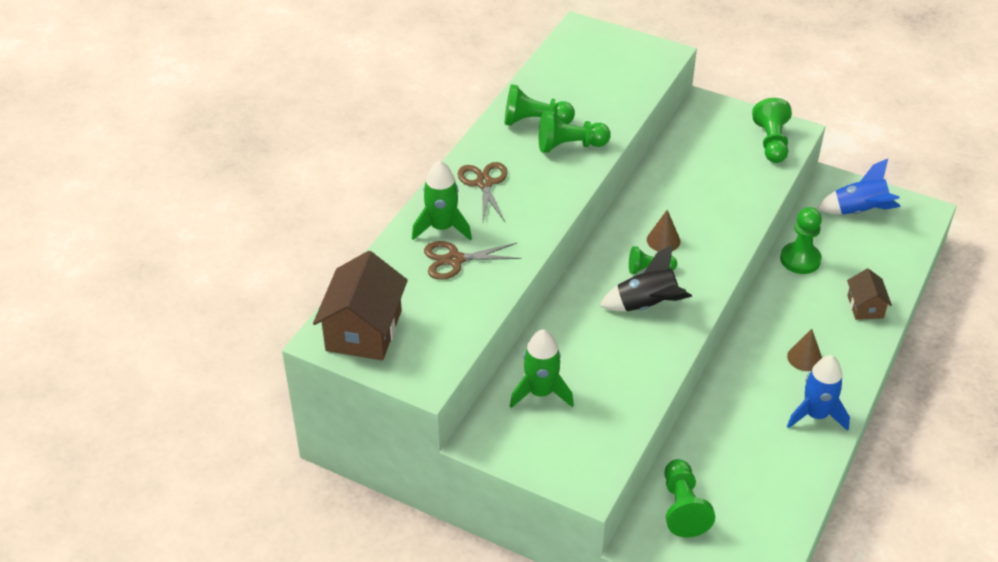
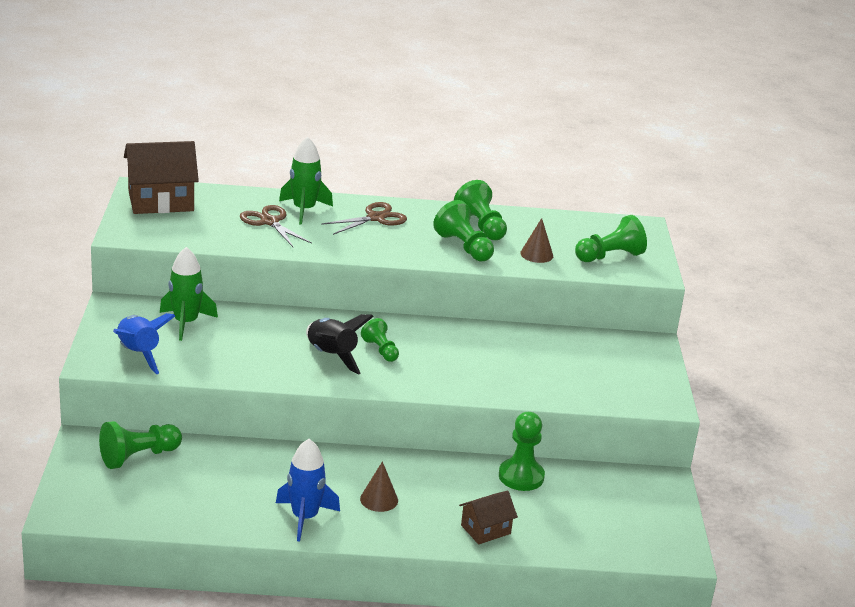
camera: 60 degrees right, 15 degrees down
(663, 240) = (427, 351): brown cone -> brown cone (536, 254)
(771, 142) = (634, 391): green pawn -> green pawn (609, 256)
(859, 211) = (634, 506): blue rocket -> blue rocket (138, 354)

